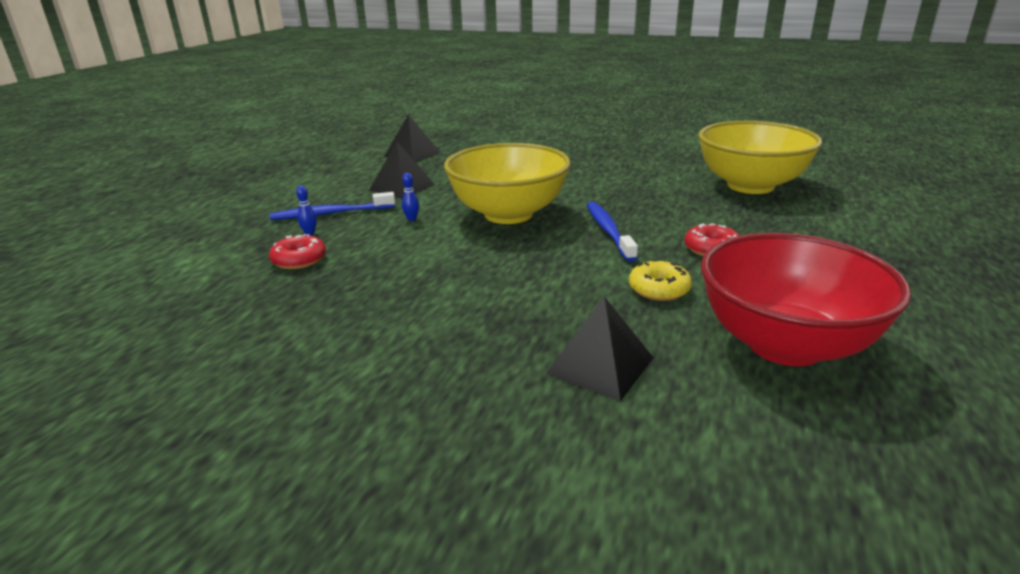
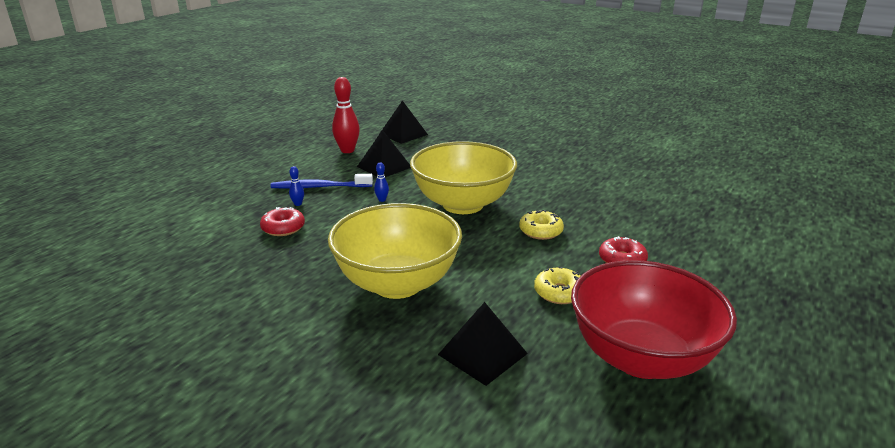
camera: 10 degrees right, 0 degrees up
(352, 175) = (347, 150): none -> red bowling pin
(608, 231) = (540, 231): blue toothbrush -> yellow donut
(750, 186) = (689, 199): yellow bowl -> yellow bowl (397, 283)

